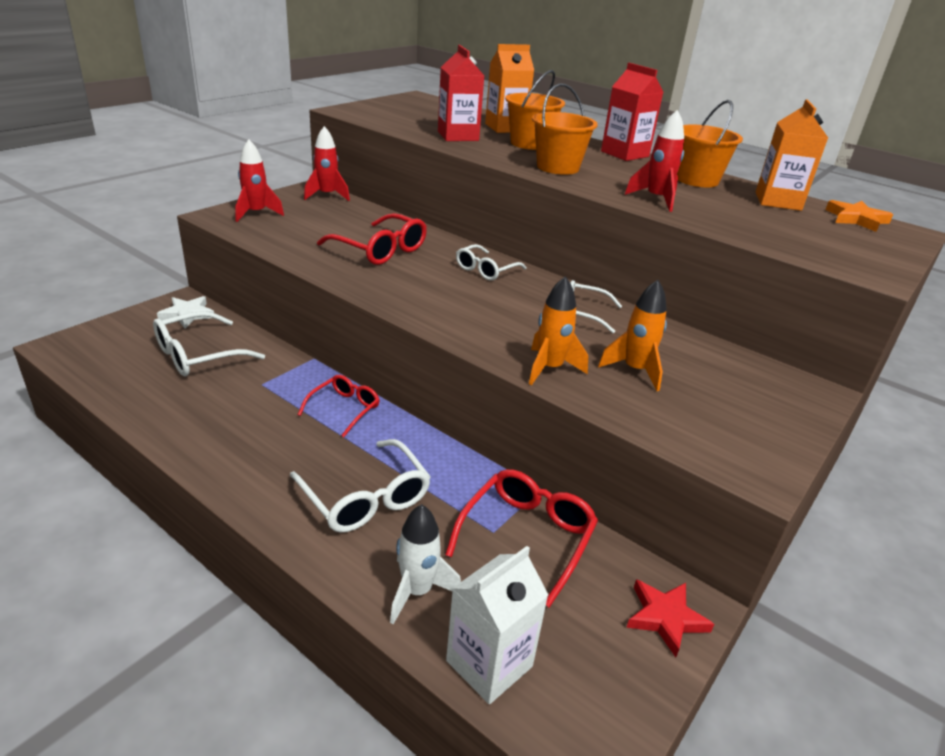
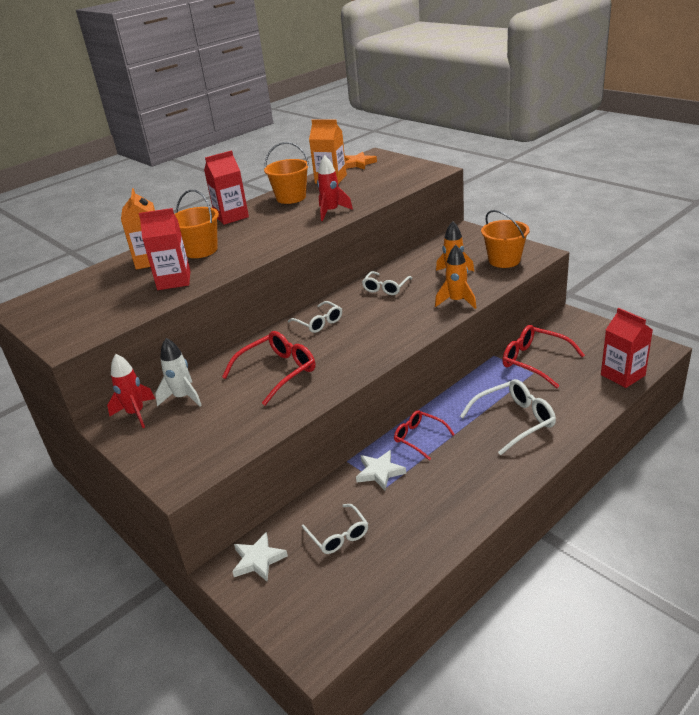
camera: 75 degrees left, 0 degrees up
(198, 355) = (338, 535): white glasses -> white glasses, size x0.64
(256, 213) = (177, 455): red rocket -> none
(287, 380) = (380, 472): none -> white star
(417, 591) = (585, 398): white rocket -> white rocket (183, 397)
(489, 663) = (622, 375): white carton -> red carton
(557, 167) = (263, 241): orange bucket -> orange bucket (504, 260)
(665, 618) = (579, 325): red star -> none

